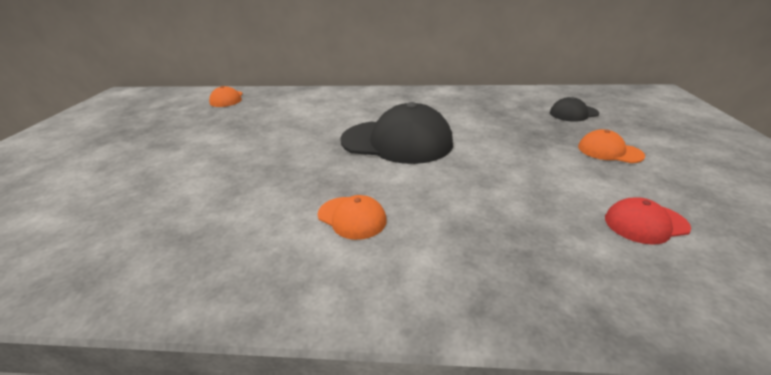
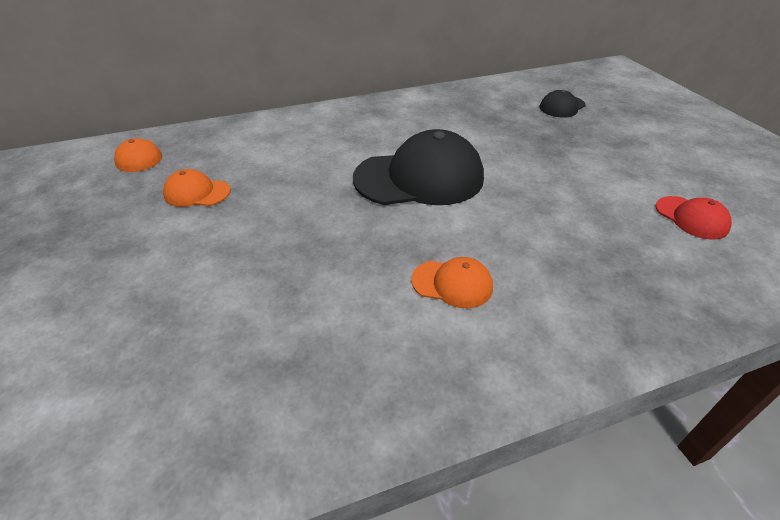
camera: 25 degrees left, 10 degrees up
(609, 151) = (620, 147): orange cap -> orange cap (197, 192)
(645, 223) = (691, 218): red cap -> red cap turned 90 degrees counterclockwise

